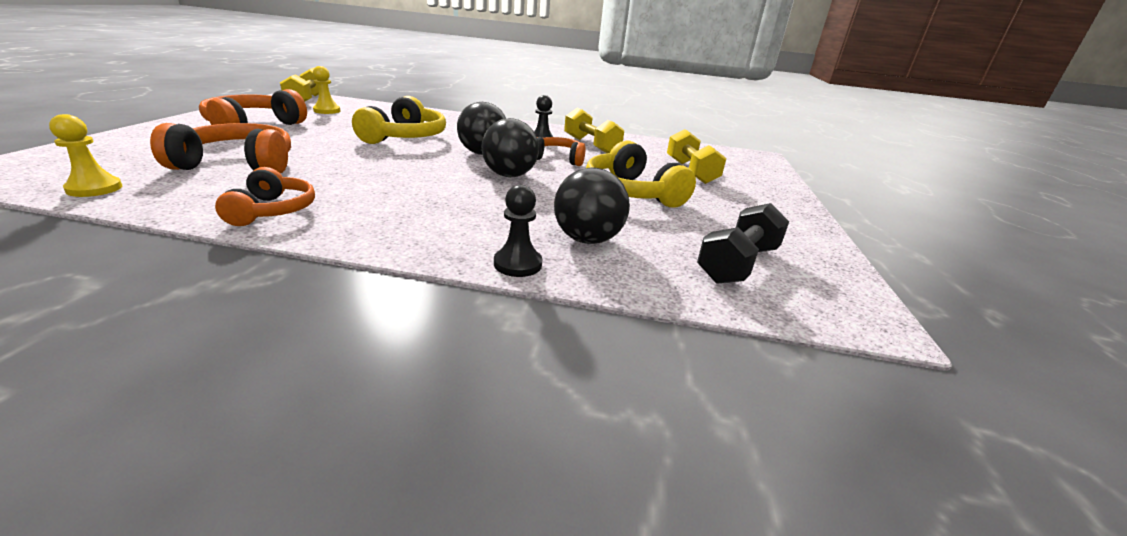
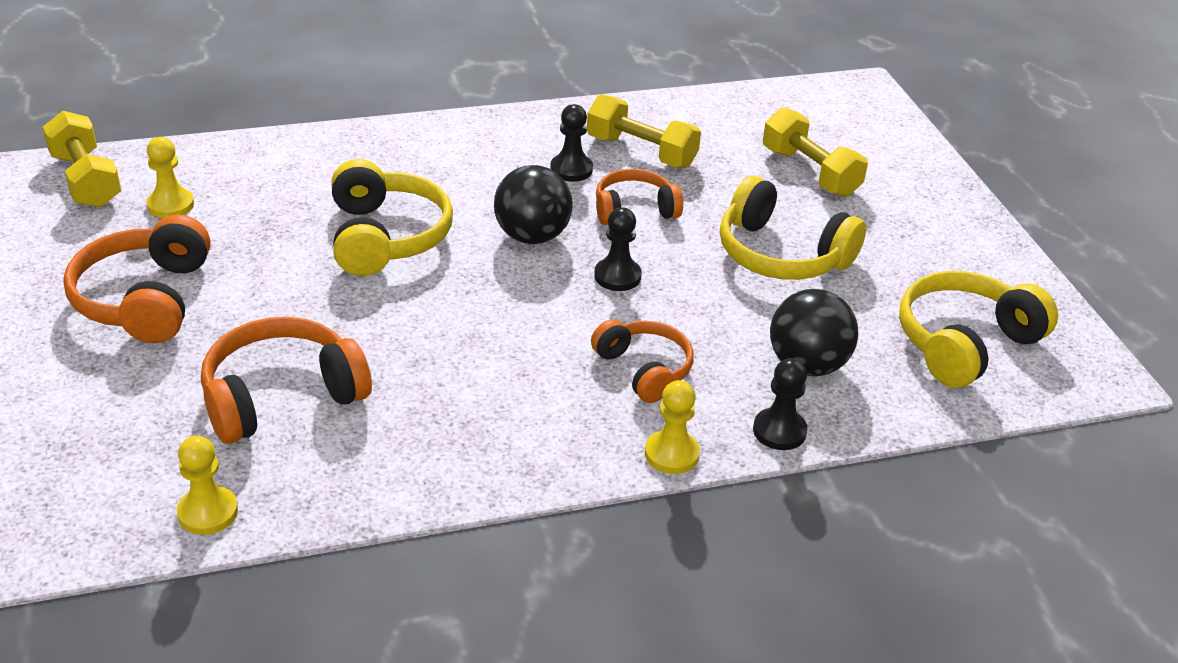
camera: 25 degrees left, 10 degrees up
(272, 211) = (456, 459): orange headphones -> orange headphones (644, 369)
(415, 251) = (671, 454): none -> yellow pawn
(509, 175) = (617, 276): black ball -> black pawn
(737, 264) = (964, 343): black dumbbell -> yellow headphones

